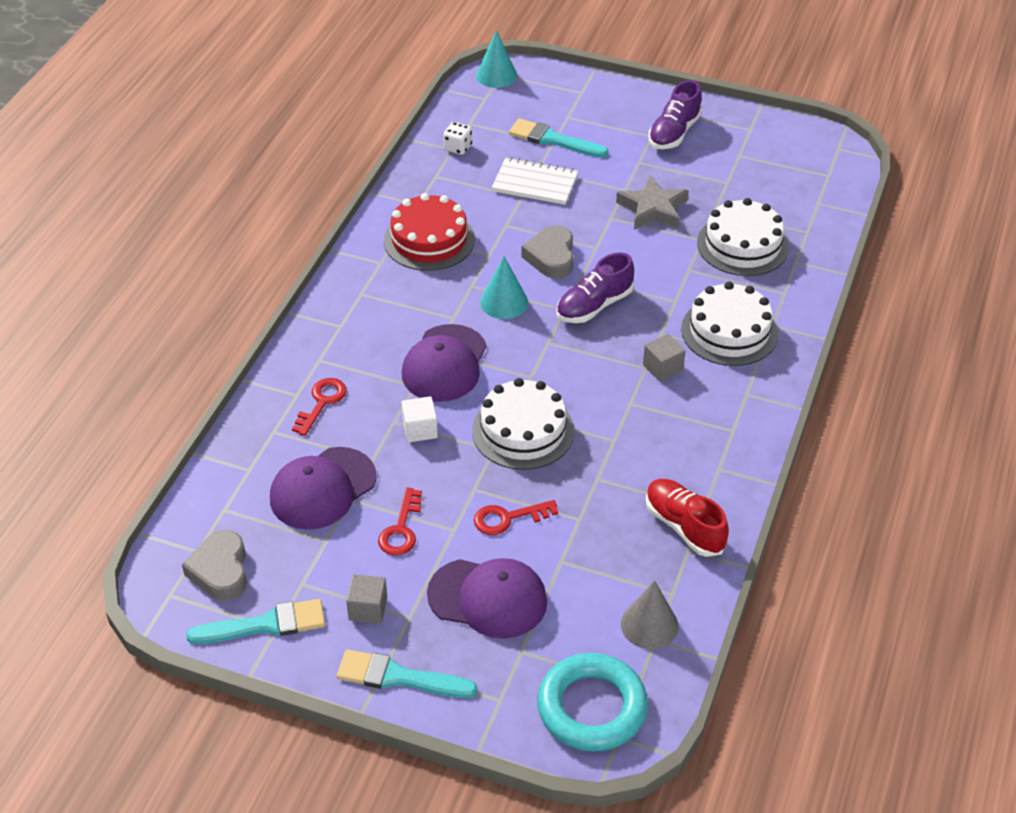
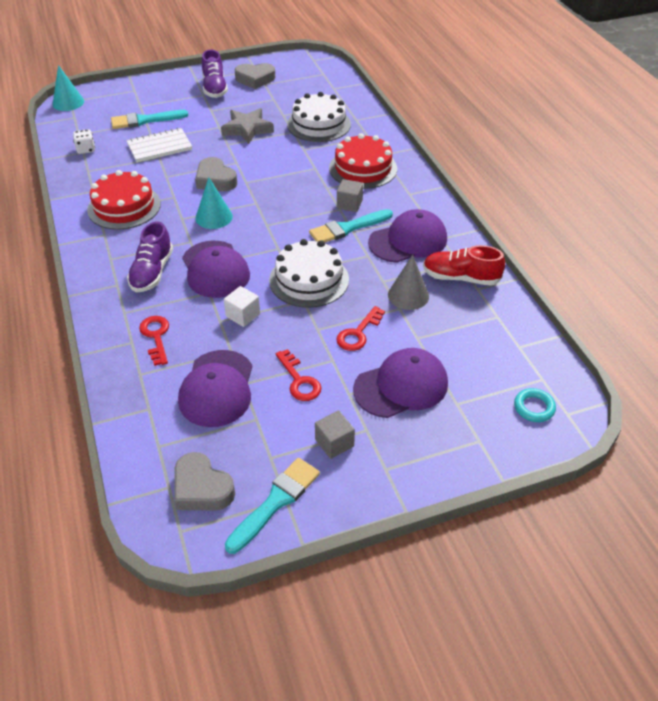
camera: 40 degrees left, 0 degrees up
(399, 677) = (404, 471): turquoise brush -> turquoise brush (347, 228)
(592, 707) = (534, 407): turquoise ring -> turquoise ring, size x0.48
(594, 306) = (271, 192): purple shoe -> purple shoe (152, 272)
(649, 625) = (507, 341): grey cone -> grey cone (408, 295)
(677, 449) = (408, 241): none -> purple cap
(729, 331) = (363, 168): white cake -> red cake
(734, 143) = (255, 79): none -> grey heart

